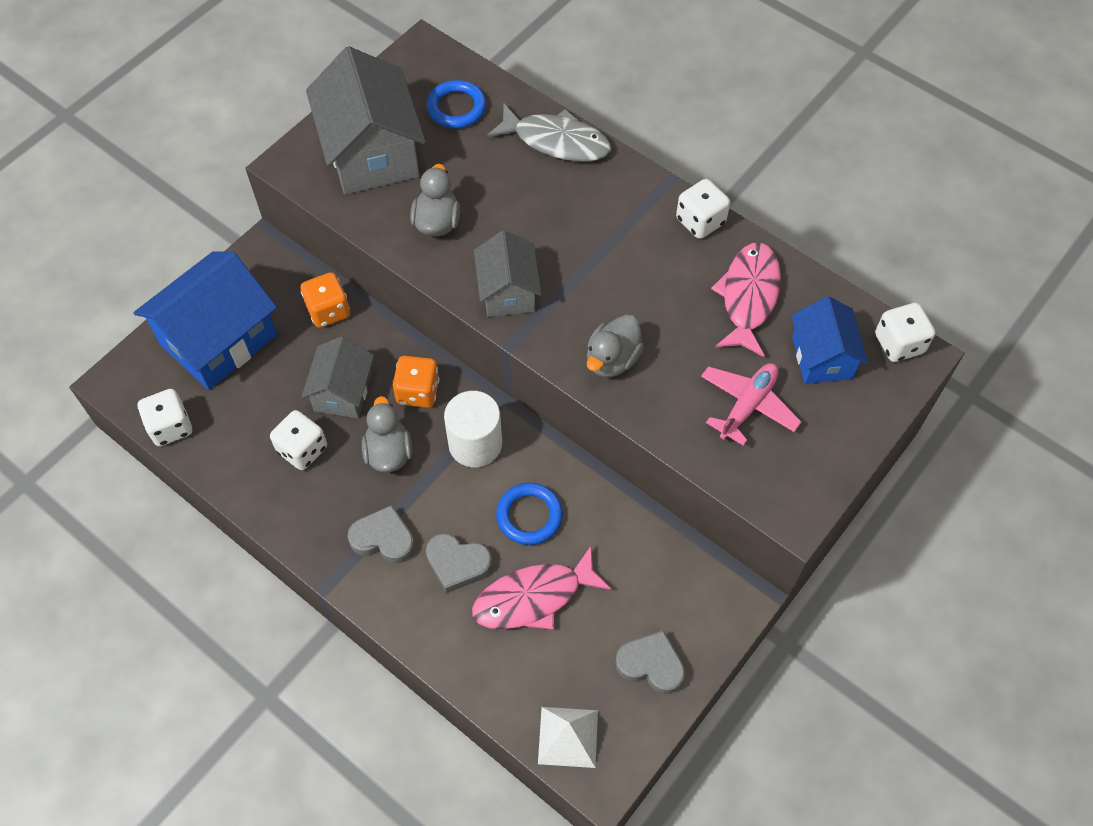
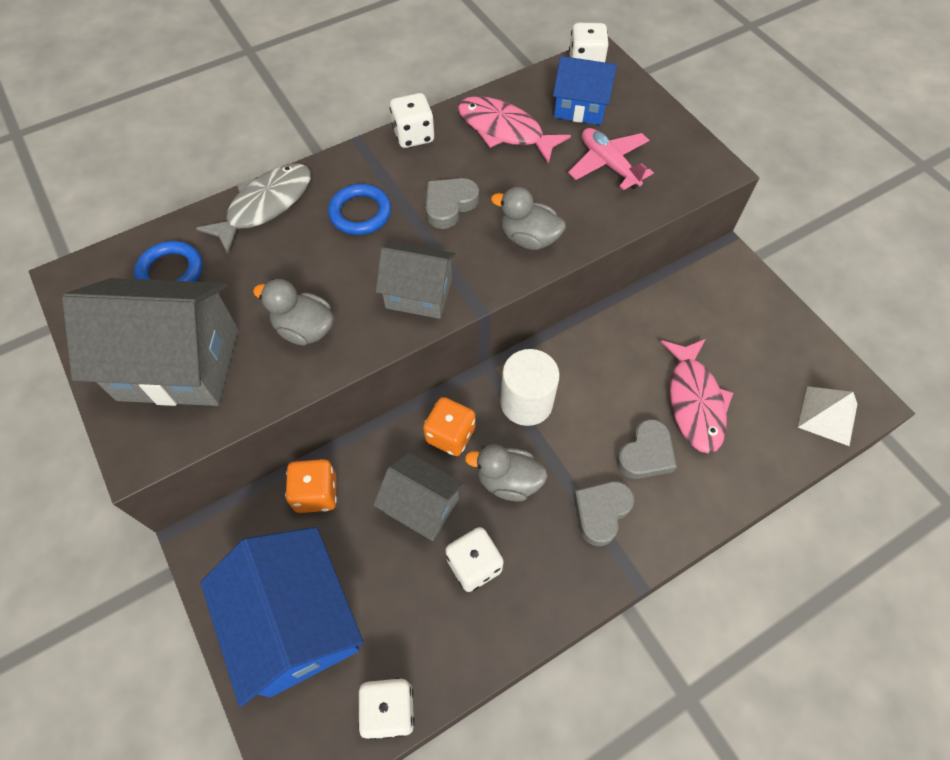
camera: 70 degrees left, 0 degrees up
(529, 516) = (614, 381): blue ring -> blue ring (360, 213)
(612, 360) = (528, 238): grey duck -> grey duck turned 150 degrees clockwise
(651, 664) = (773, 336): grey heart -> grey heart (449, 205)

